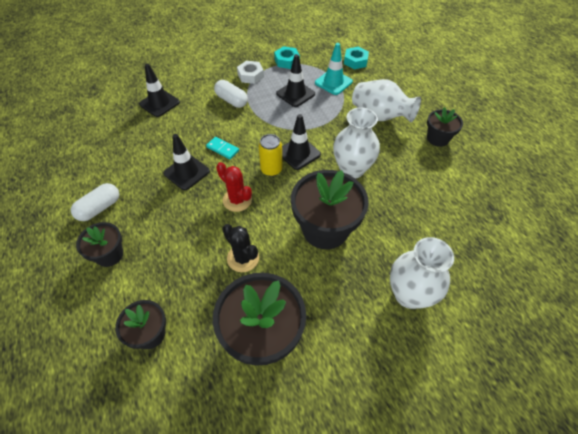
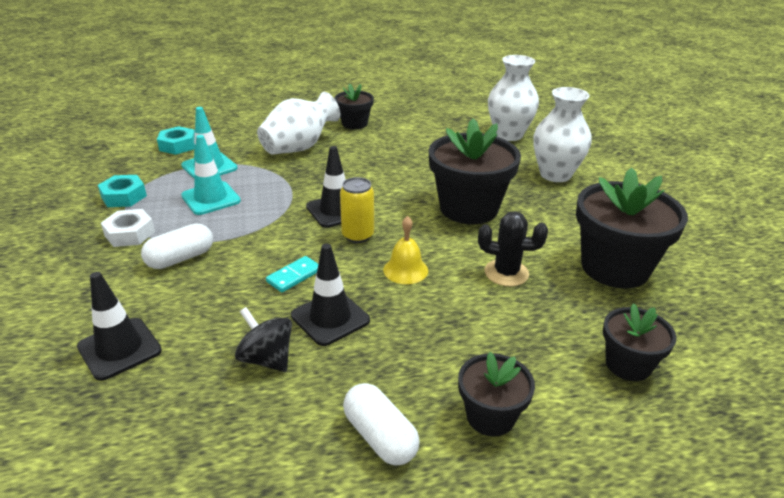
camera: 80 degrees left, 20 degrees down
(153, 154) = (266, 359): none -> black spinning top
(237, 200) = (405, 270): red cactus -> yellow bell
(243, 258) = (506, 273): black cactus -> black cactus turned 45 degrees clockwise
(295, 94) = (211, 198): black traffic cone -> turquoise traffic cone
(352, 169) = (380, 178): white vase -> white vase (508, 135)

